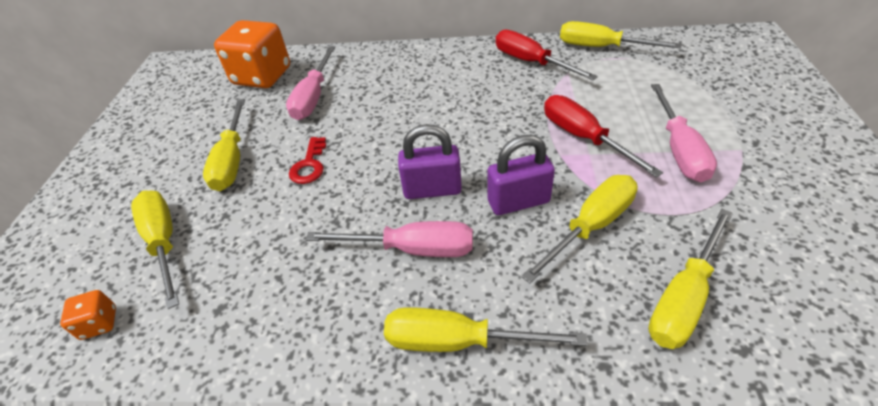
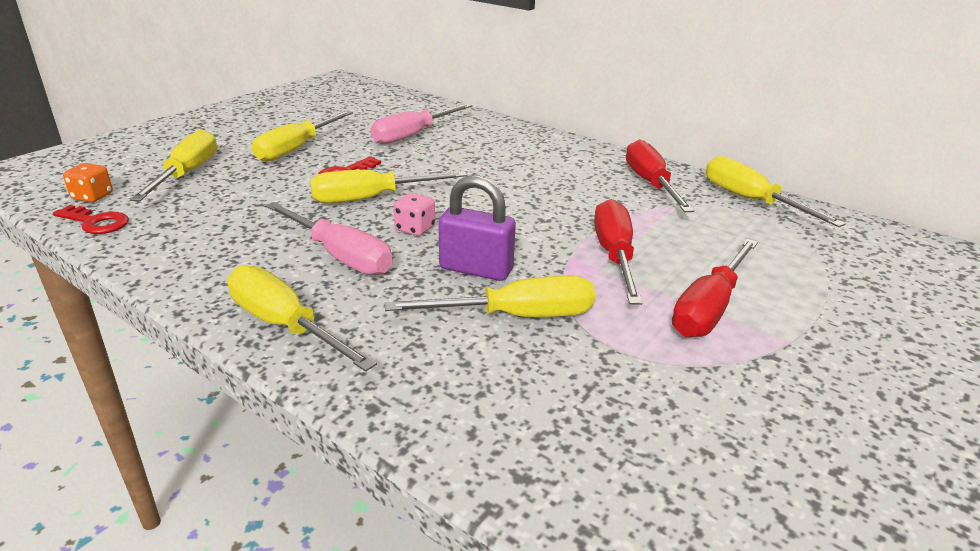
camera: 30 degrees right, 15 degrees down
(147, 350) = (96, 222): none -> red key
(262, 76) = (394, 109): orange dice -> none
(432, 189) = (415, 228): purple padlock -> pink dice
(679, 149) = (709, 308): pink screwdriver -> red screwdriver
(684, 297) = (524, 408): yellow screwdriver -> yellow screwdriver (371, 198)

